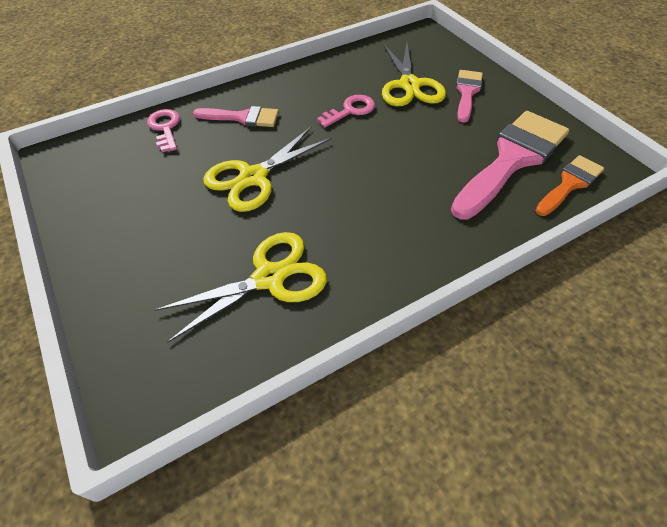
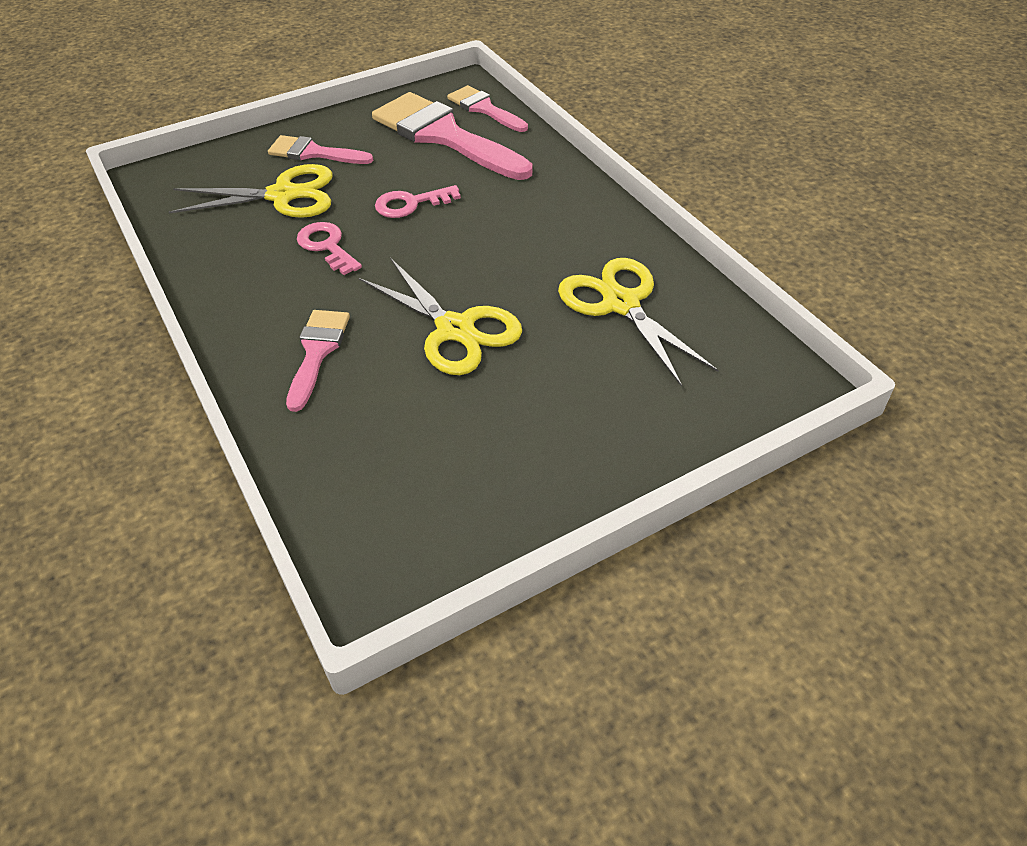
camera: 90 degrees left, 5 degrees down
(165, 128) = (324, 443): pink key -> pink key (411, 204)
(570, 184) = (484, 109): orange brush -> pink brush

